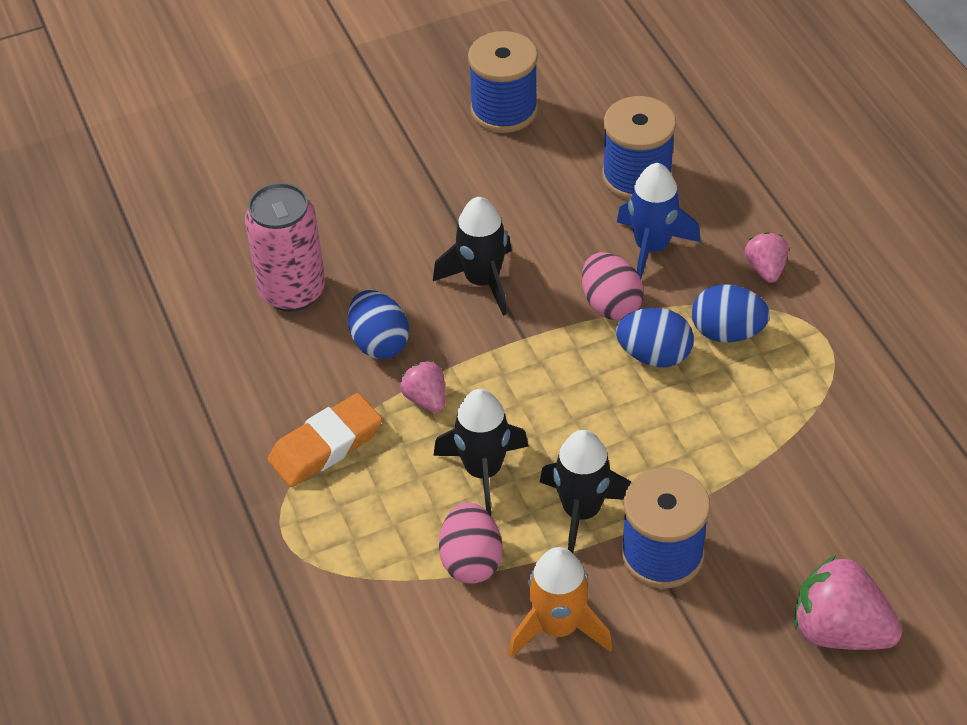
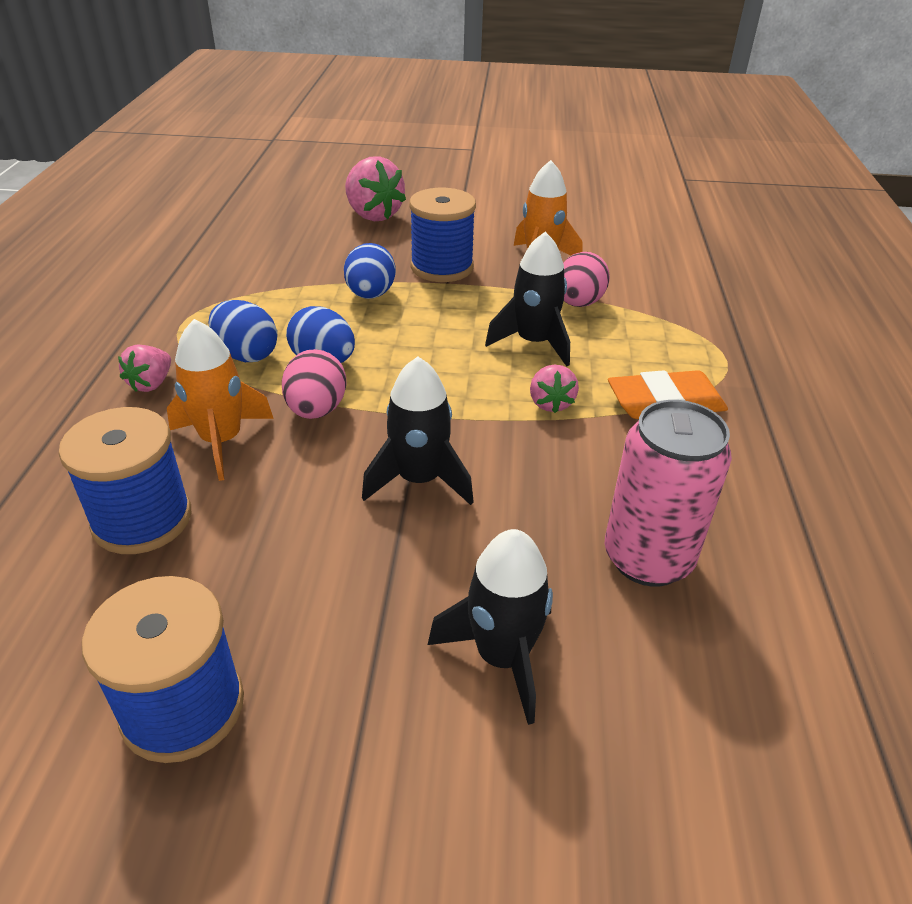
camera: 155 degrees left, 10 degrees down
(379, 343) = (570, 465): blue egg -> blue egg (370, 295)
(581, 511) = (477, 300): black rocket -> black rocket (502, 657)
(651, 248) = (222, 441): blue rocket -> orange rocket

